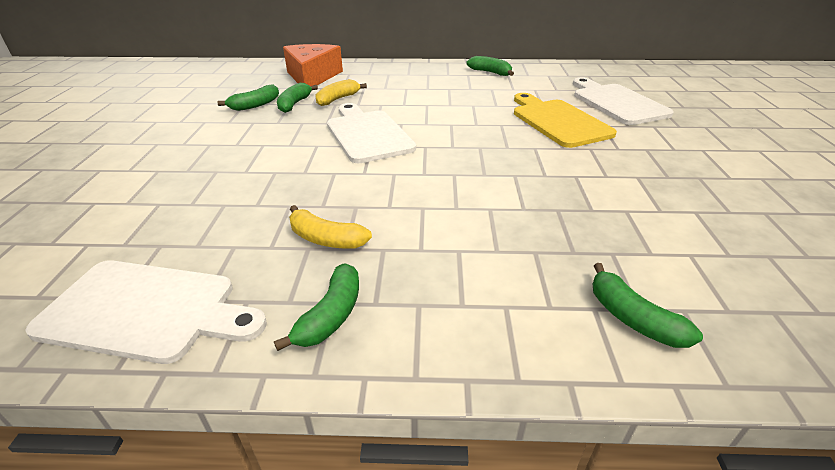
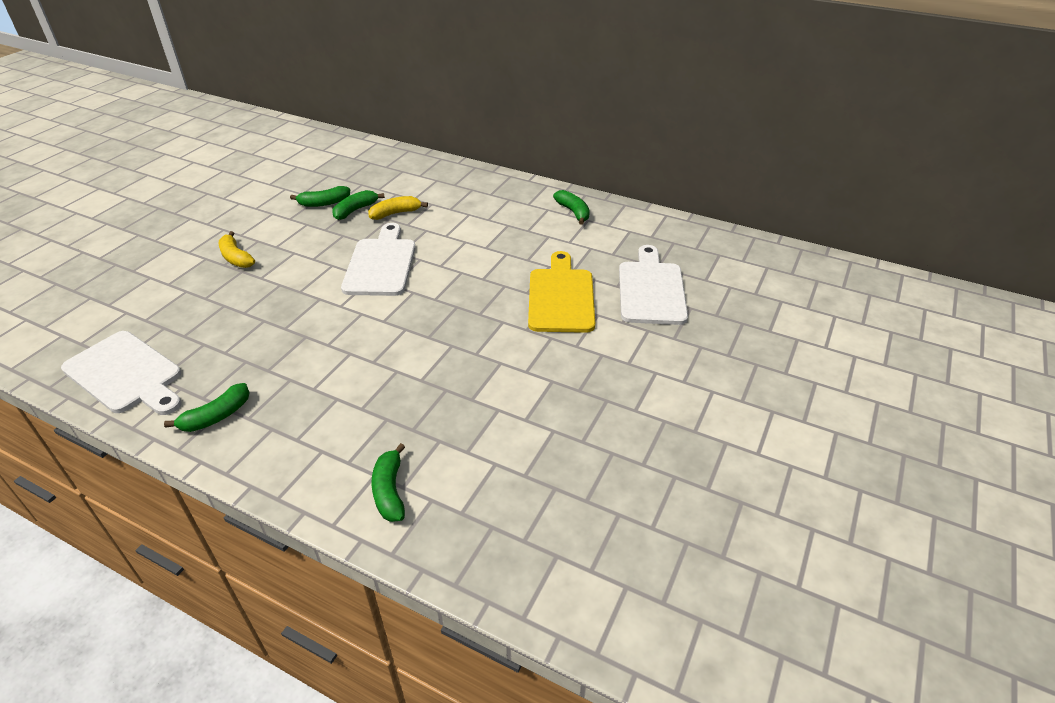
camera: 25 degrees right, 5 degrees up
(312, 77) = (401, 176): orange cheese -> none
(326, 239) = (262, 358): yellow banana -> yellow banana (236, 257)

